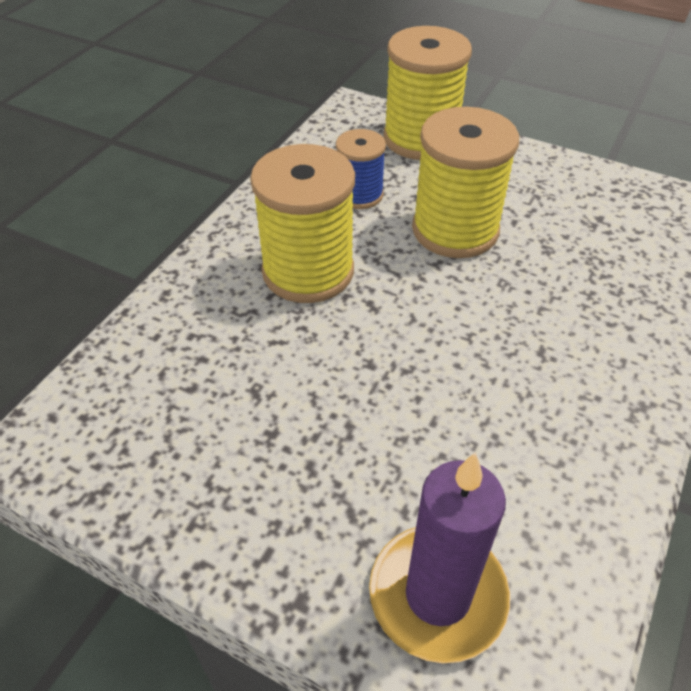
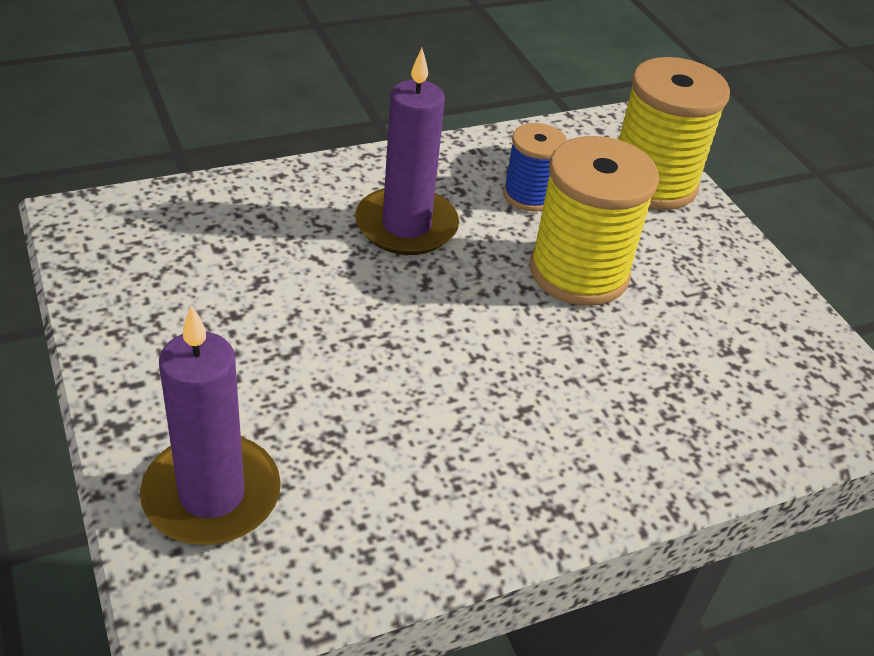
camera: 35 degrees right, 5 degrees down
(308, 271) = (406, 226): yellow spool -> purple candle

